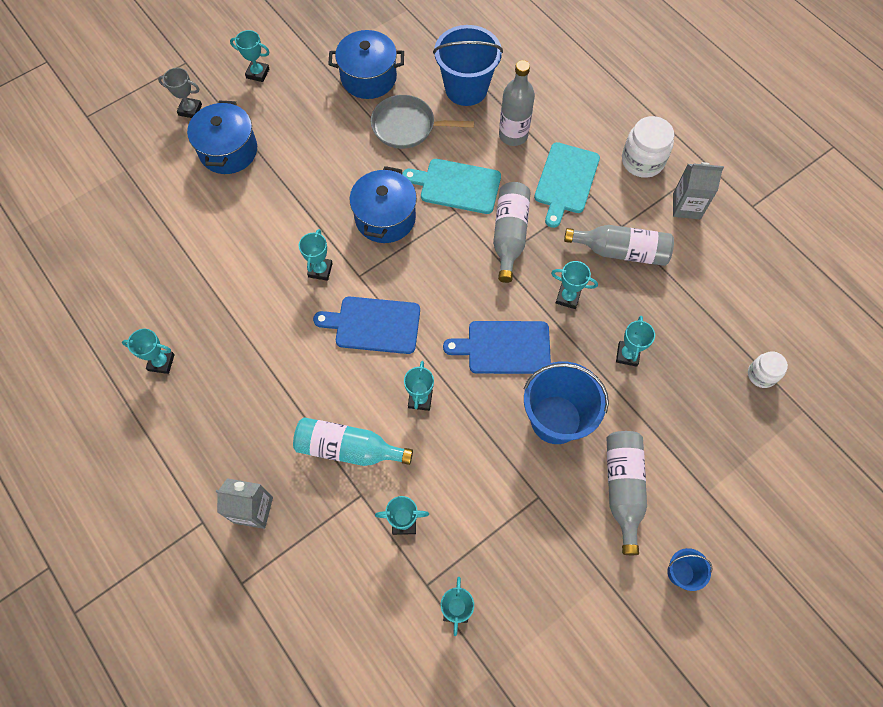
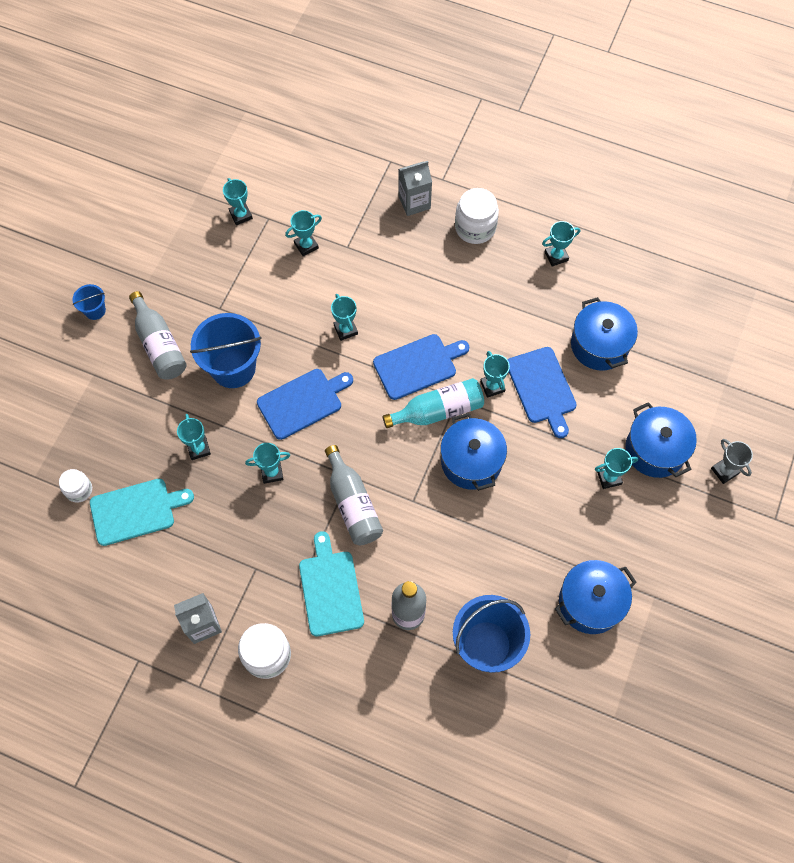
camera: 150 degrees right, 0 degrees up
(190, 110) = (724, 471): grey trophy -> grey trophy turned 75 degrees clockwise
(197, 256) = (599, 345): none -> blue pot
(213, 440) = (475, 227): none -> white jar
(257, 73) = (698, 546): turquoise trophy -> turquoise trophy (609, 477)
(278, 245) = (542, 388): none -> blue cutting board
(348, 448) = (376, 270): turquoise bottle -> turquoise bottle (438, 411)
(407, 126) = (515, 566): grey pan -> none
(456, 185) = (428, 528): turquoise cutting board -> turquoise cutting board (136, 511)
(621, 251) = (245, 542): grey bottle -> none

